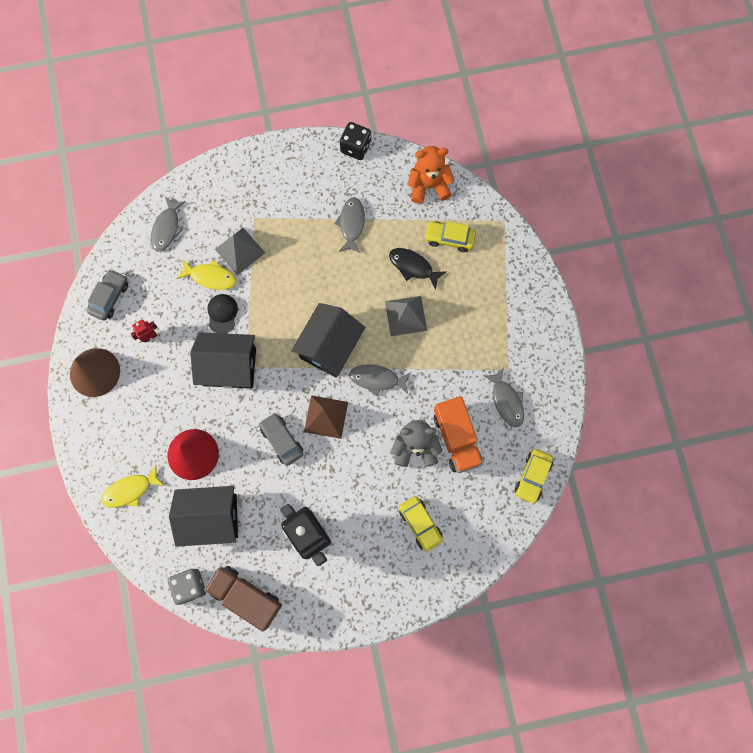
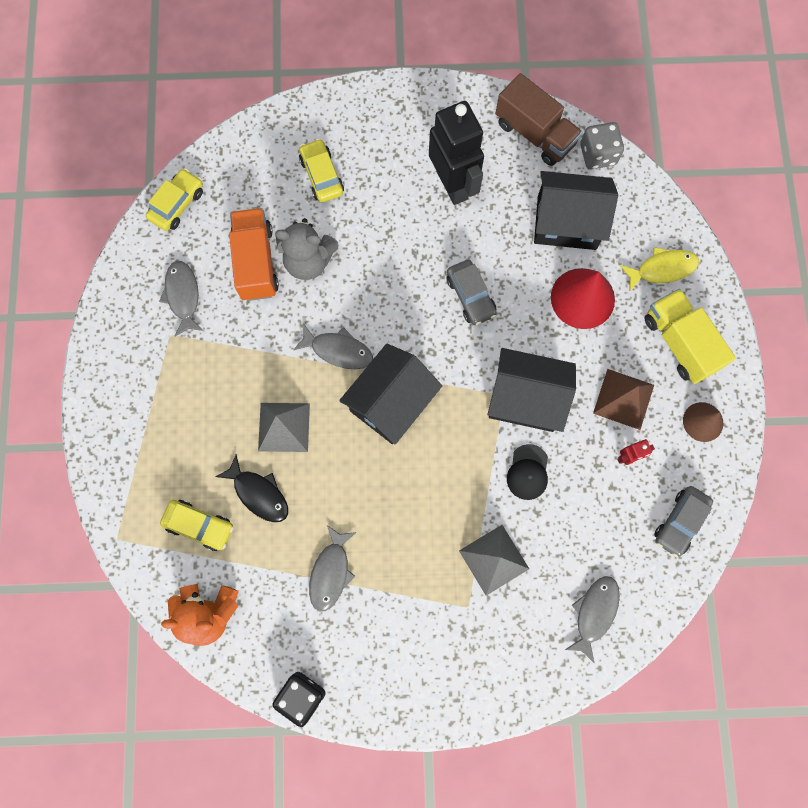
camera: 170 degrees left, 0 degrees up
(95, 372) = (703, 422): brown cone -> brown cone, size x0.61
(114, 431) = (680, 343): none -> yellow truck
(210, 277) = (539, 528): yellow fish -> none
(326, 417) = (411, 315): brown pyramid -> brown pyramid (623, 399)

